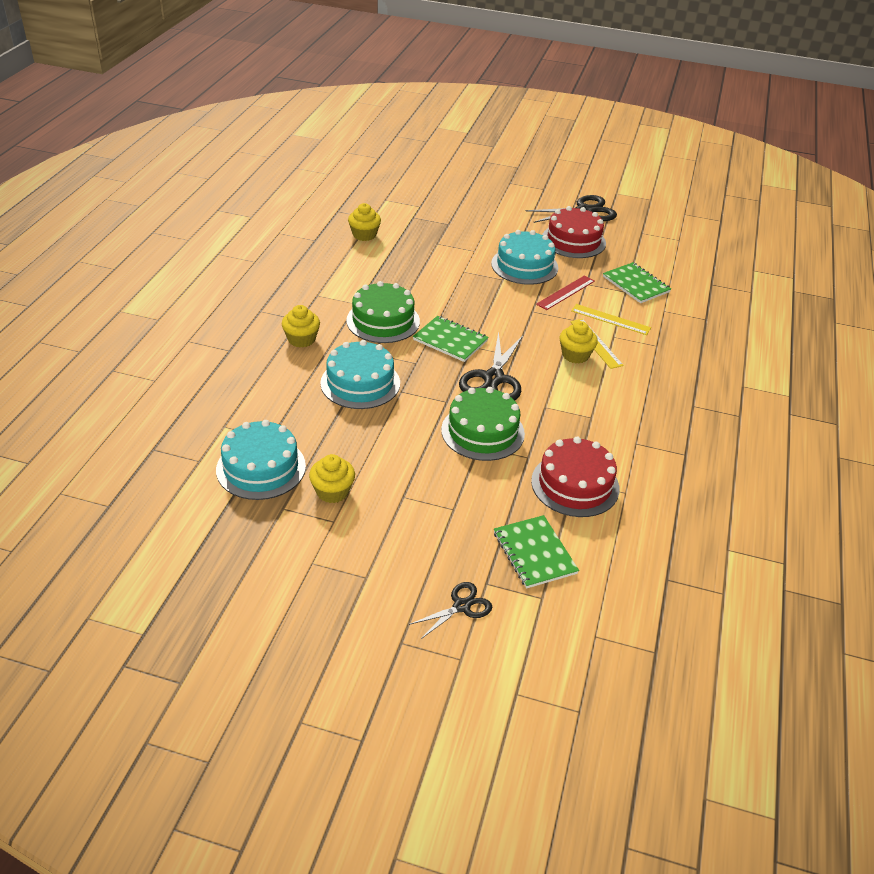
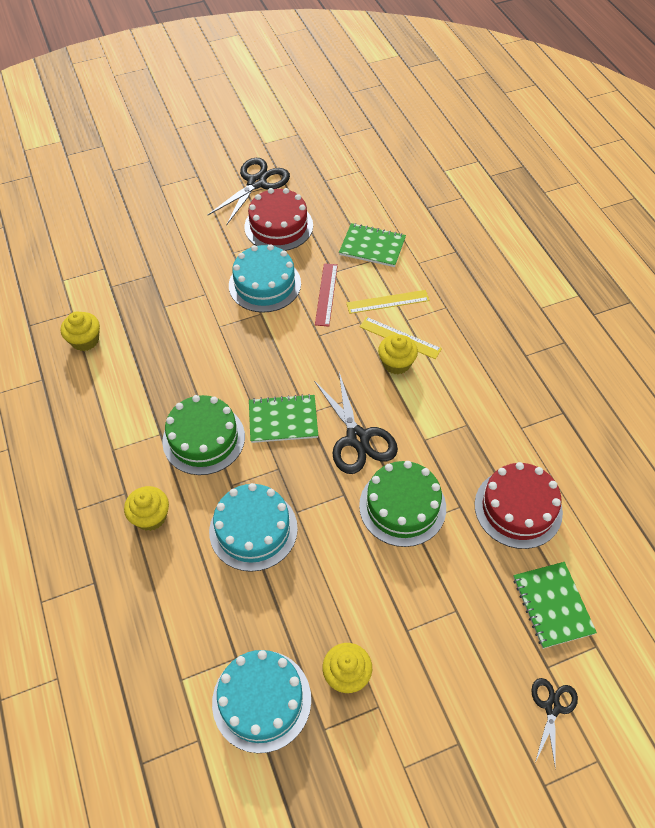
camera: 35 degrees left, 15 degrees up
(534, 553) = (552, 605): green notebook -> green notebook turned 45 degrees clockwise

